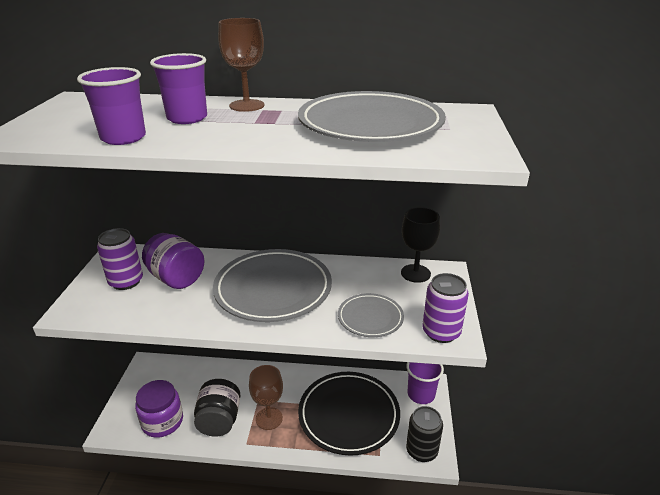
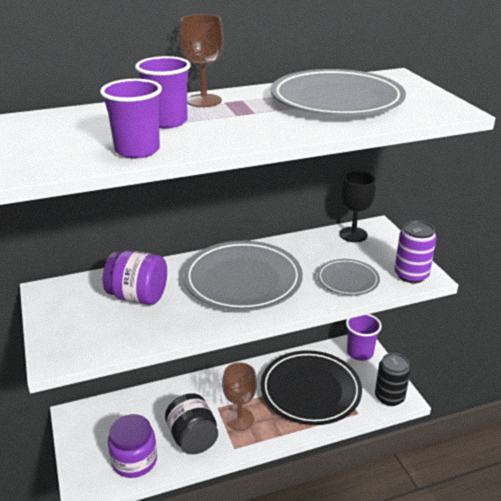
camera: 25 degrees left, 0 degrees up
(126, 281) = (87, 314): purple can -> none

